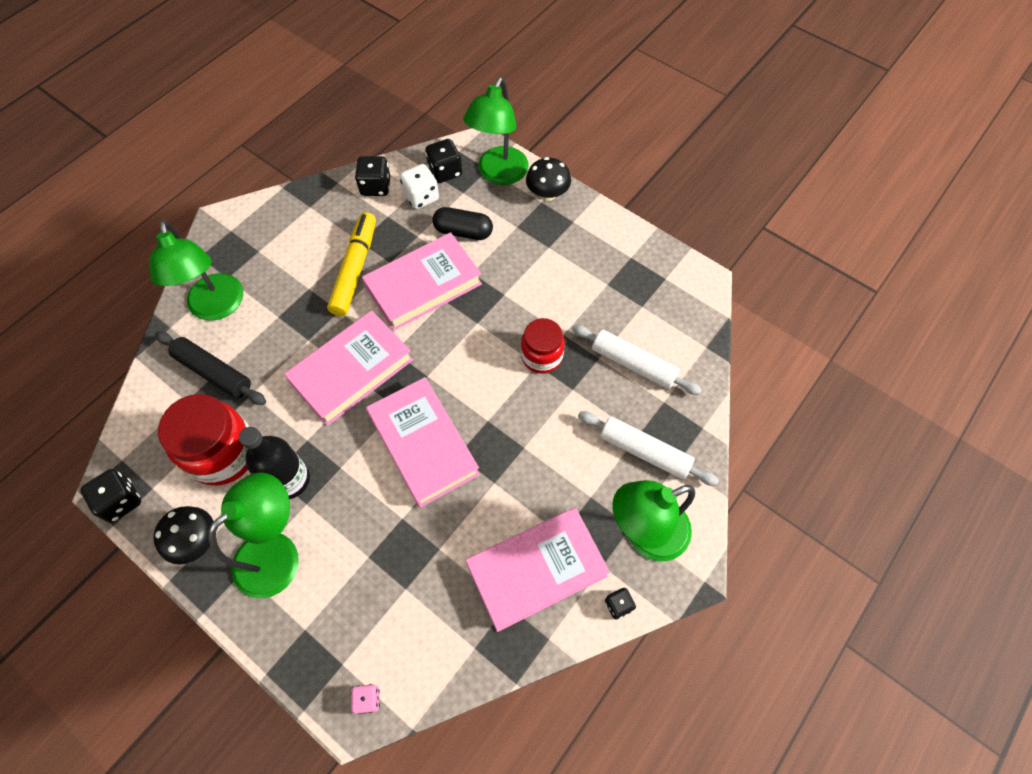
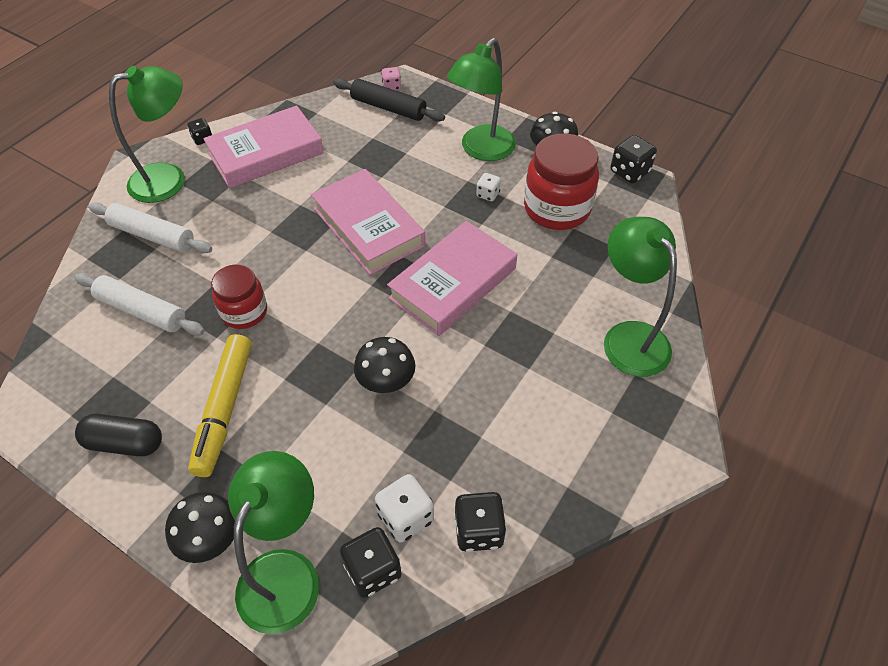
camera: 175 degrees right, 10 degrees down
(214, 372) = (599, 272): black rolling pin -> black rolling pin (388, 108)
(289, 480) = (488, 194): black bottle -> white dice
(355, 269) = (477, 397): yellow marker -> yellow marker (224, 409)
(423, 286) = (386, 381): pink book -> black mushroom
(463, 232) = (339, 462): black capsule -> black capsule (125, 443)

